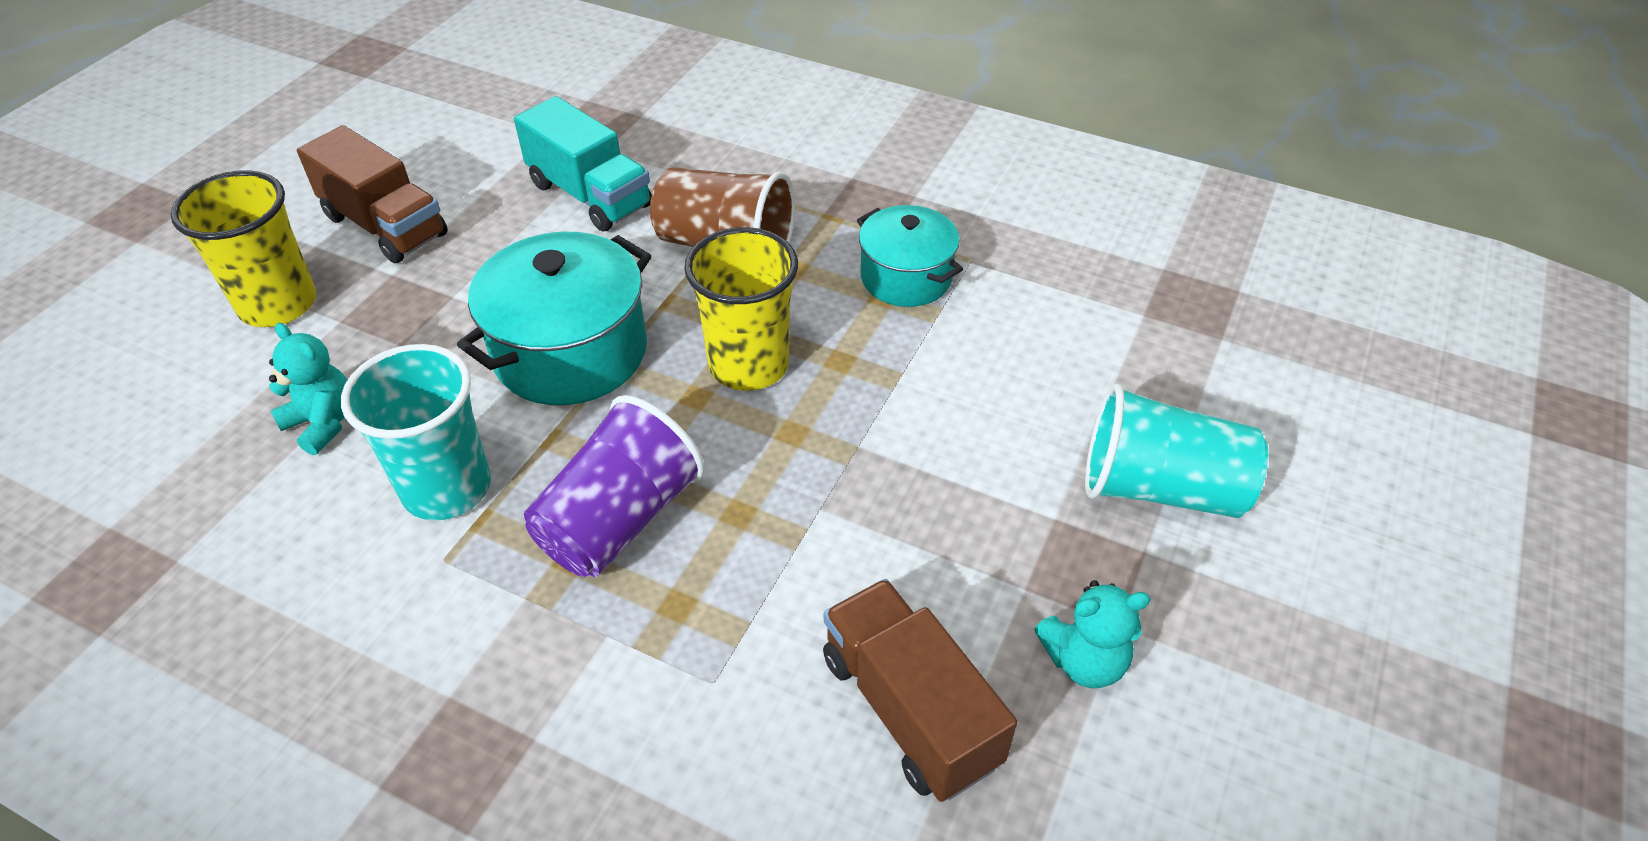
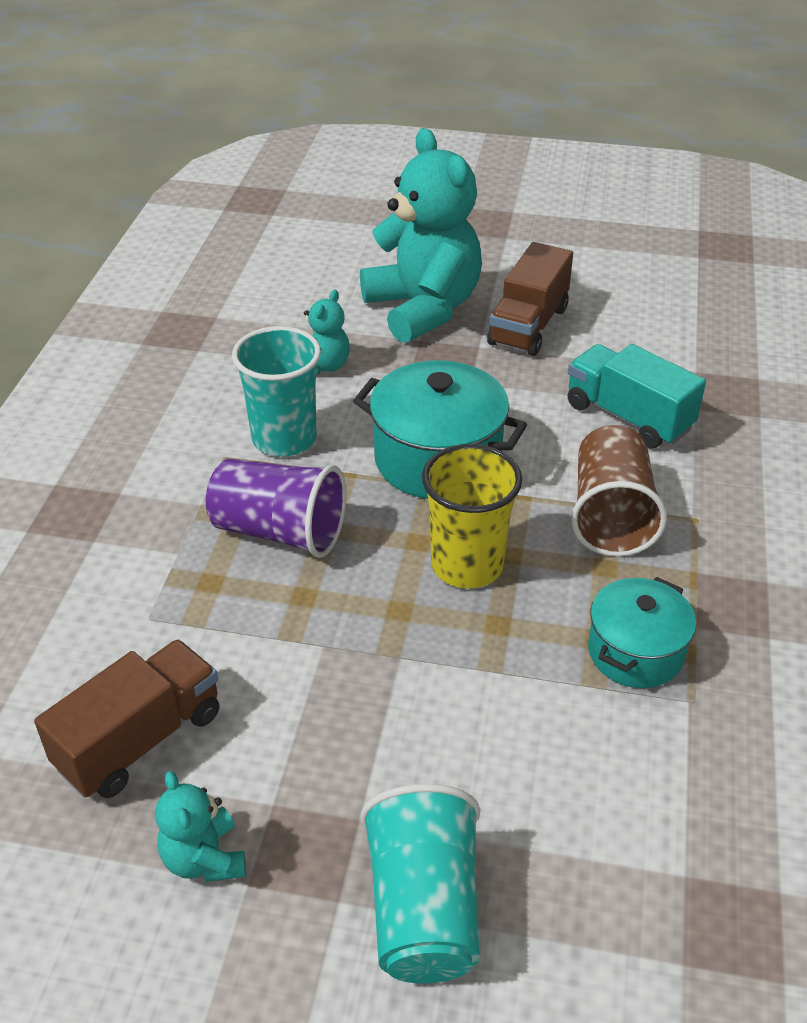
camera: 75 degrees right, 5 degrees down
(278, 304) = (423, 309): yellow cup -> turquoise teddy bear
(590, 195) = (628, 417): turquoise truck -> turquoise truck turned 105 degrees clockwise

